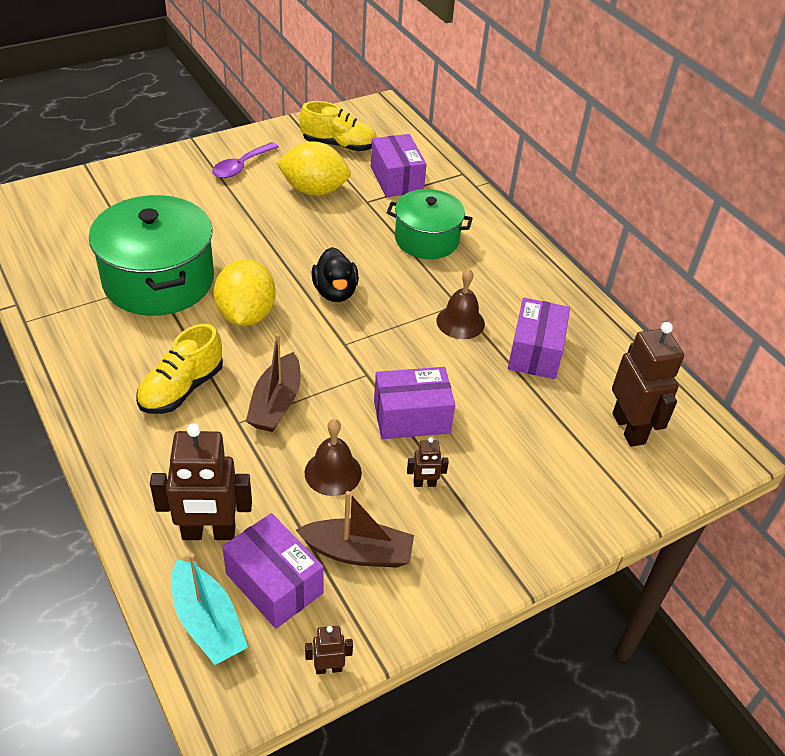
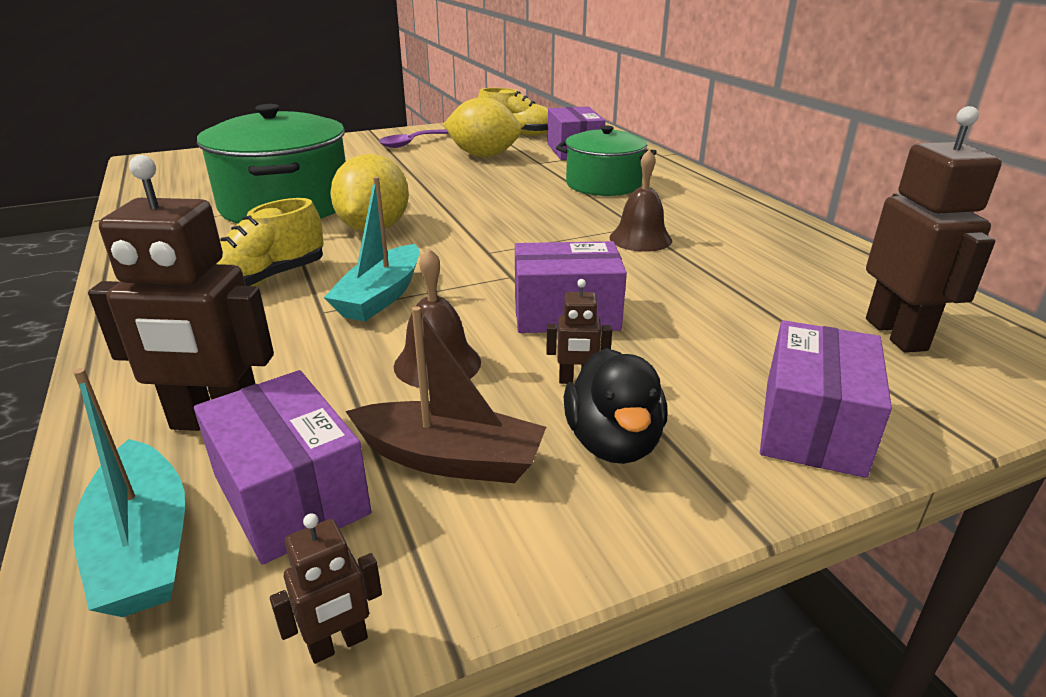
camera: 10 degrees right, 15 degrees down
(276, 403) = (381, 296): brown boat -> turquoise boat
(328, 668) = (338, 644): brown robot -> brown robot turned 150 degrees clockwise
(335, 292) = (487, 215): black duck -> black duck (613, 442)
(535, 352) = (742, 263): purple box -> purple box (812, 426)

